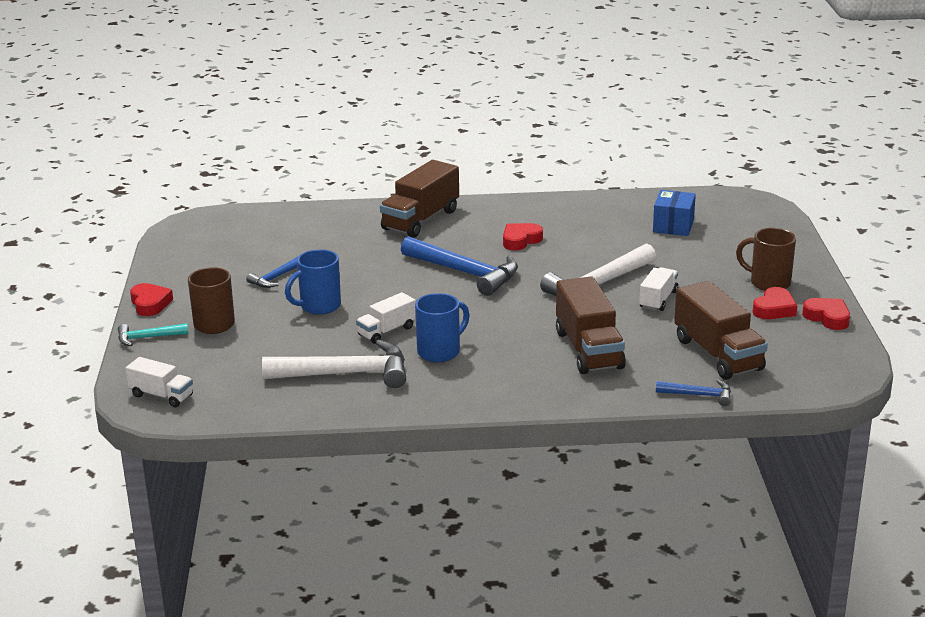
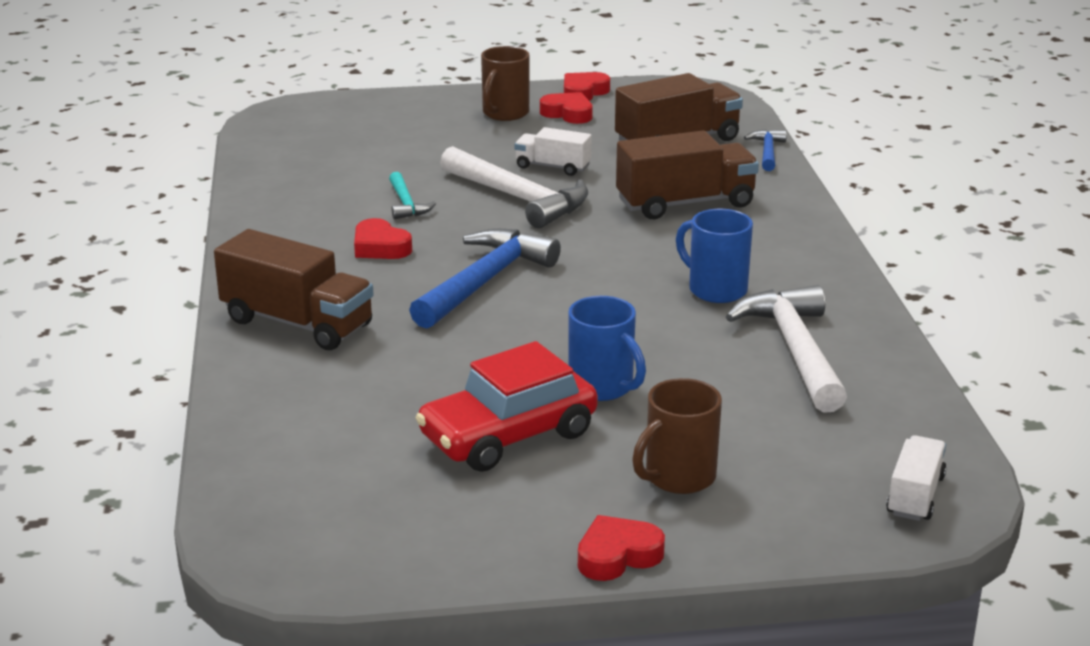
camera: 95 degrees left, 0 degrees up
(147, 338) = (741, 538): turquoise hammer -> turquoise hammer (406, 204)
(276, 278) = (508, 435): blue hammer -> red car
(387, 331) = (669, 329): white truck -> none
(673, 226) = (346, 156): blue box -> none

